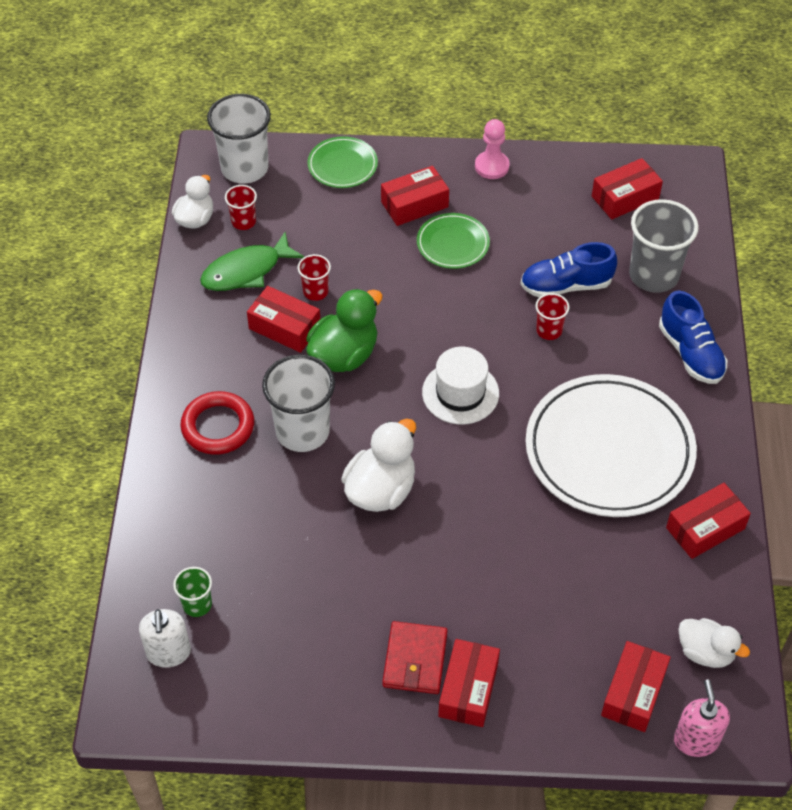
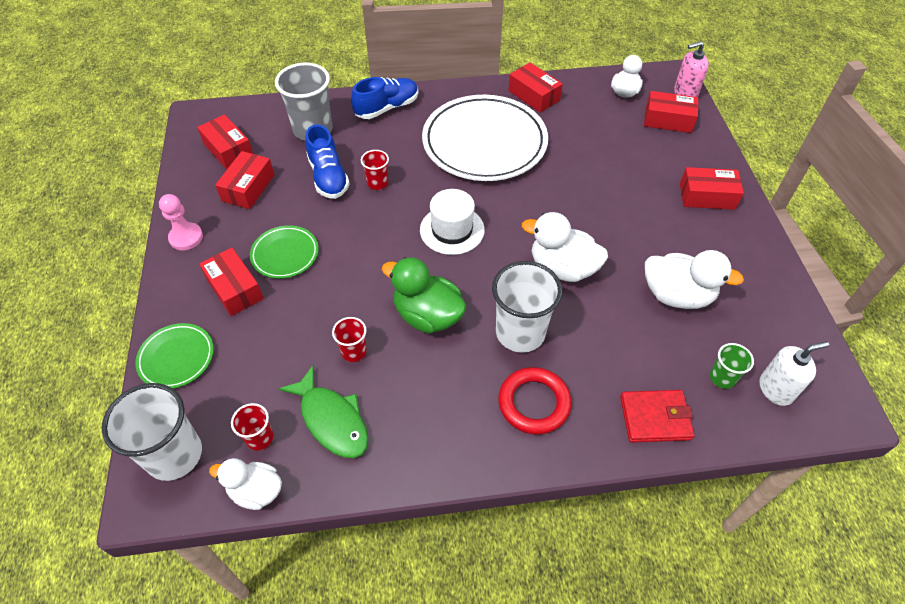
camera: 100 degrees left, 0 degrees up
(284, 327) = (403, 370): red box -> red box (248, 188)
(315, 596) = (677, 295): none -> white duck
(415, 660) = (699, 227): red wallet -> red wallet (655, 418)

